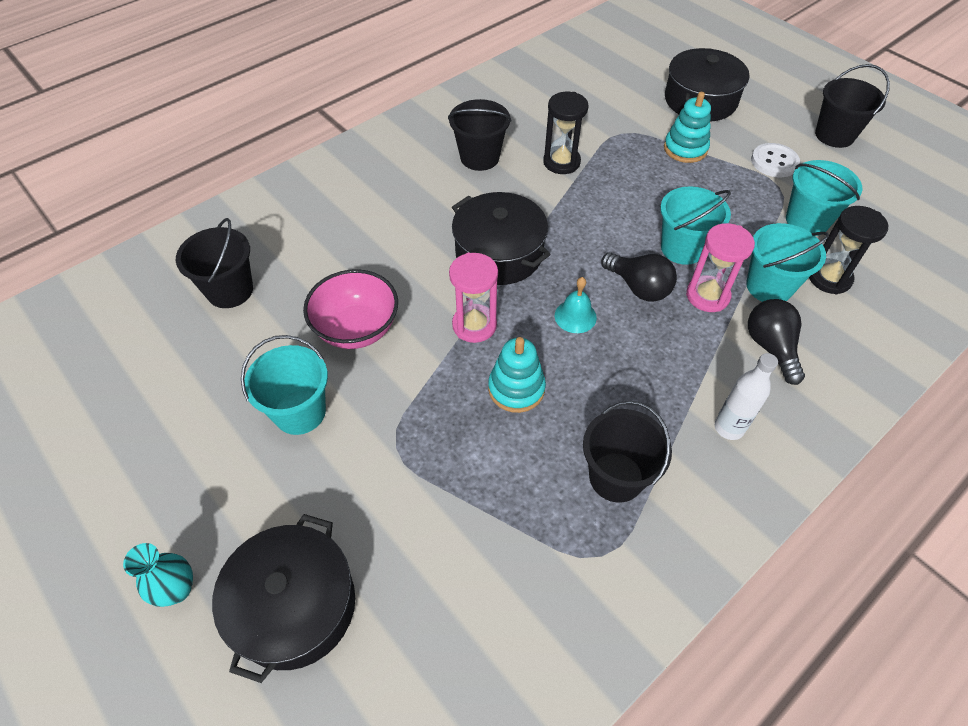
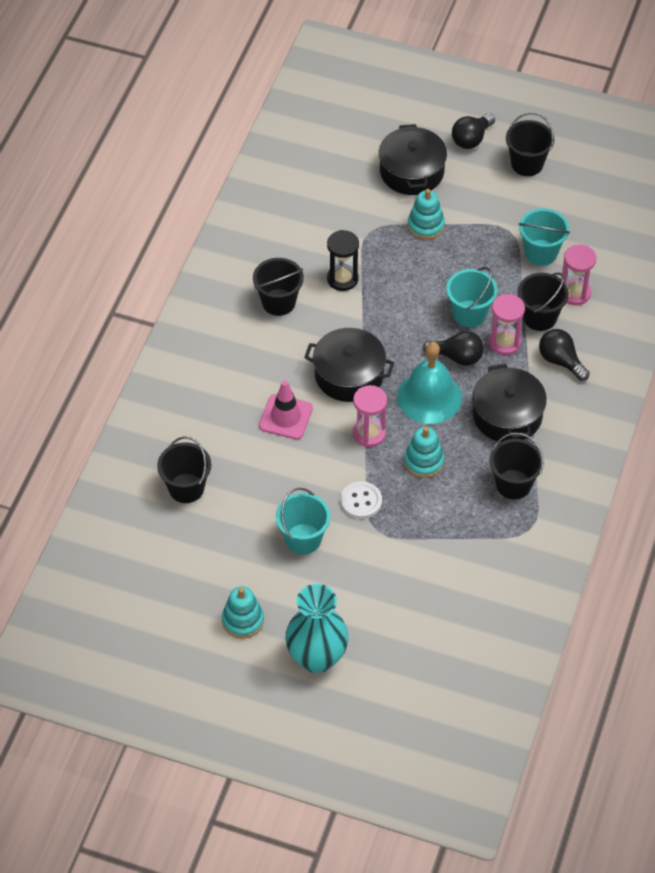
camera: 30 degrees left, 0 degrees up
(141, 480) = (243, 620): none -> turquoise stacking toy
(177, 589) = (317, 658): turquoise vase -> turquoise vase, size x2.01
(294, 606) = (386, 632): black pot -> black pot (507, 415)
(357, 329) = (295, 472): pink bowl -> none
(396, 266) = (285, 417): none -> pink traffic cone
(575, 316) = (429, 397): turquoise bell -> turquoise bell, size x2.08
(729, 428) = (561, 425): white bottle -> none
(769, 286) = (539, 317): turquoise bucket -> black bucket
(774, 162) = (495, 209): white button -> white button (361, 501)
(782, 95) = (471, 139): none -> black light bulb
(829, 278) = (574, 293): black hourglass -> pink hourglass

